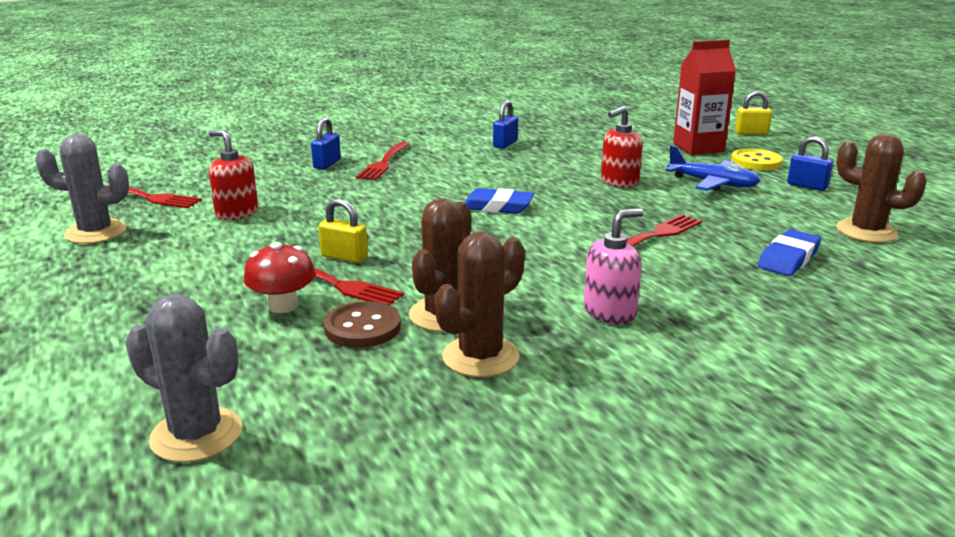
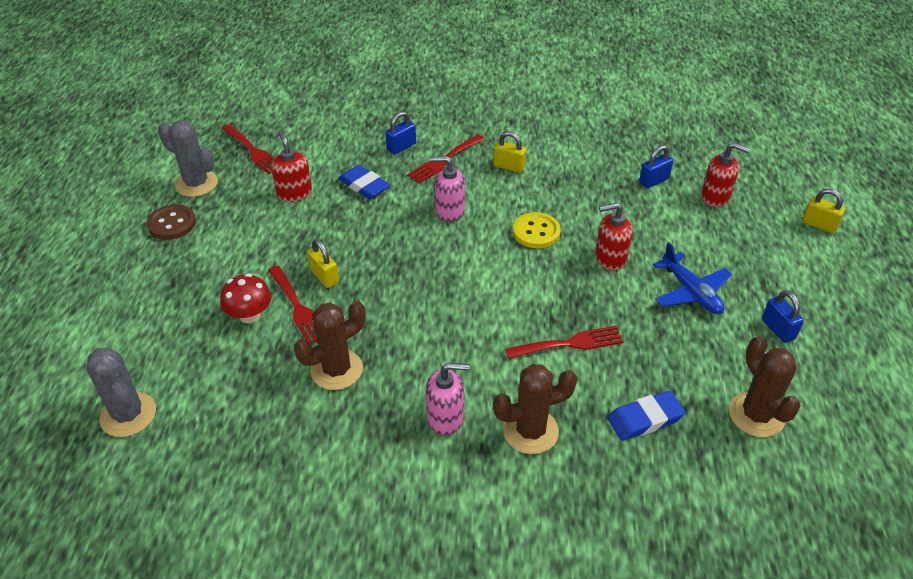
camera: 30 degrees right, 20 degrees up
(362, 327) = (278, 359): brown button -> brown button (172, 224)
(430, 189) = (449, 211): none -> pink soap dispenser
(453, 154) = (509, 166): none -> yellow padlock
(480, 357) = (324, 423): brown cactus -> brown cactus (530, 431)
(497, 206) = (480, 255): blue eraser -> blue eraser (364, 185)
(505, 144) = (565, 165): blue padlock -> blue padlock (654, 181)
(655, 136) = (715, 197): none -> red soap dispenser
(698, 148) = (737, 231): red carton -> none
(756, 162) = (770, 274): yellow button -> yellow button (536, 232)

